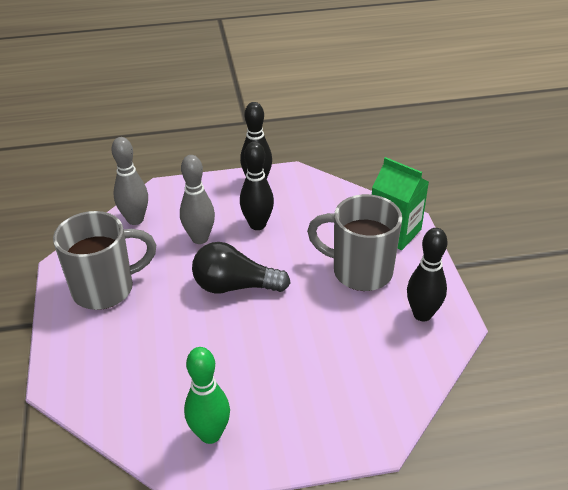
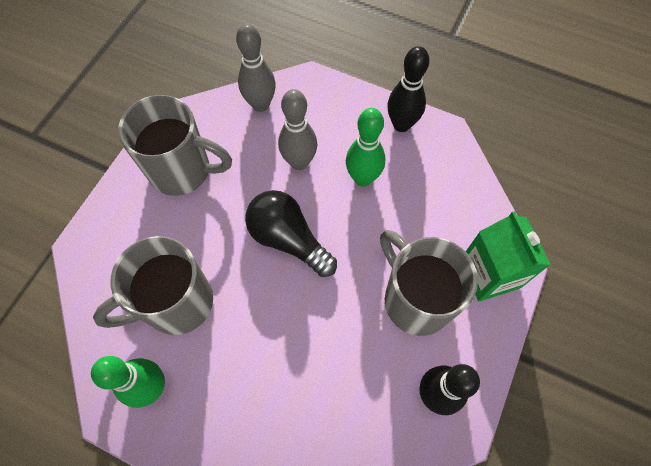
camera: 35 degrees right, 25 degrees up
(180, 371) = (176, 303): none -> grey mug
(257, 225) = (363, 178): black bowling pin -> green bowling pin

